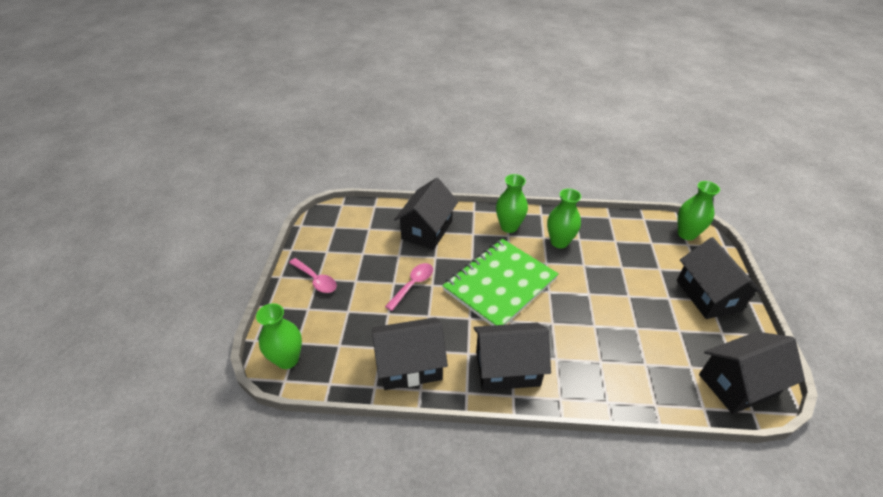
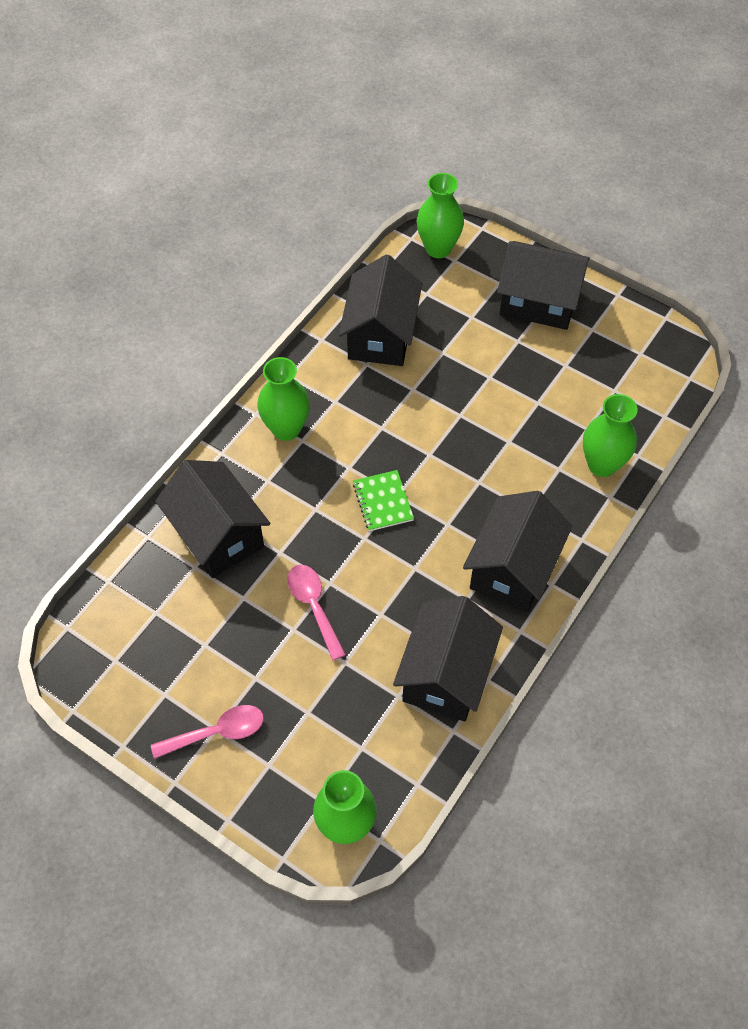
camera: 60 degrees left, 15 degrees up
(500, 284) = (383, 502): green notebook -> green notebook, size x0.42
(559, 242) = (356, 389): green vase -> green vase (602, 464)
(738, 384) = (656, 366): black house -> black house (380, 335)

